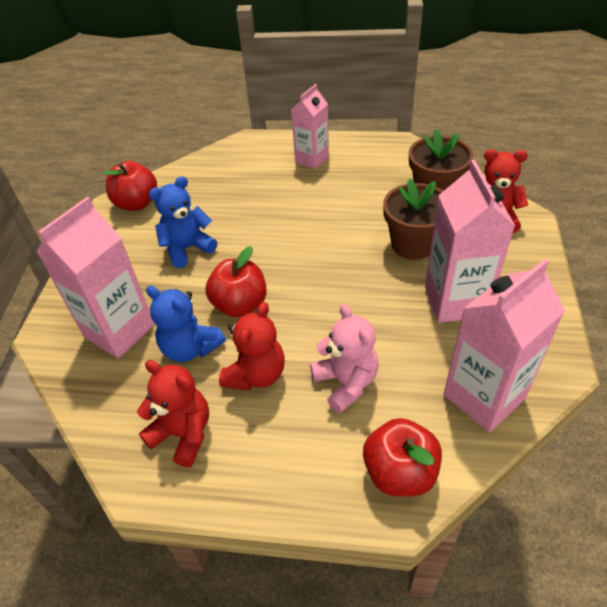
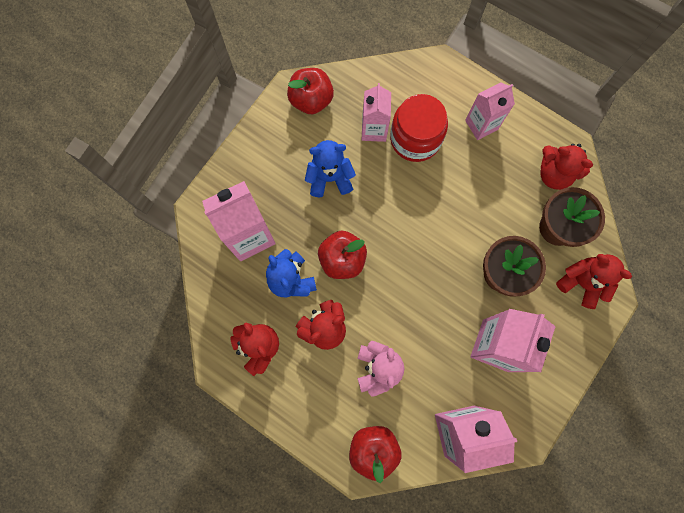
camera: 25 degrees right, 30 degrees up
(212, 199) = (374, 129): none -> pink carton
(257, 190) = (415, 139): none -> red jar
(401, 163) = (554, 174): none -> red teddy bear

